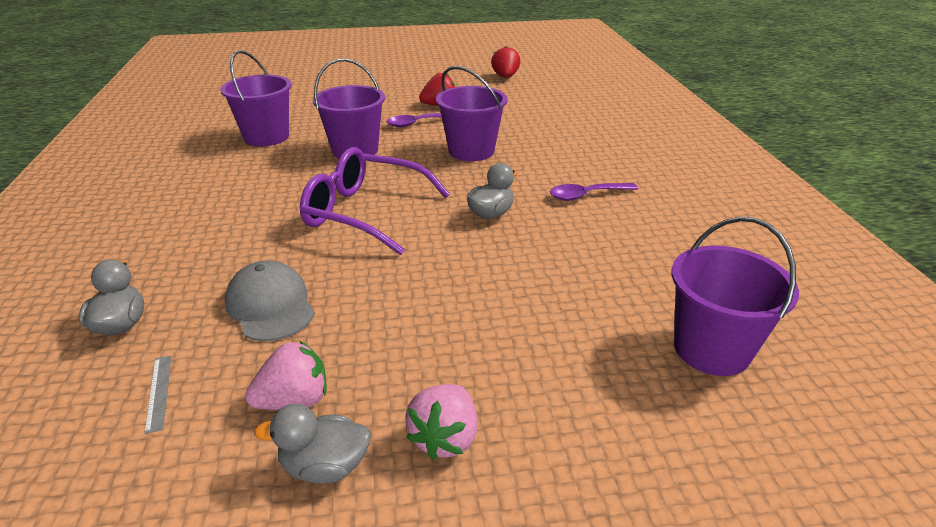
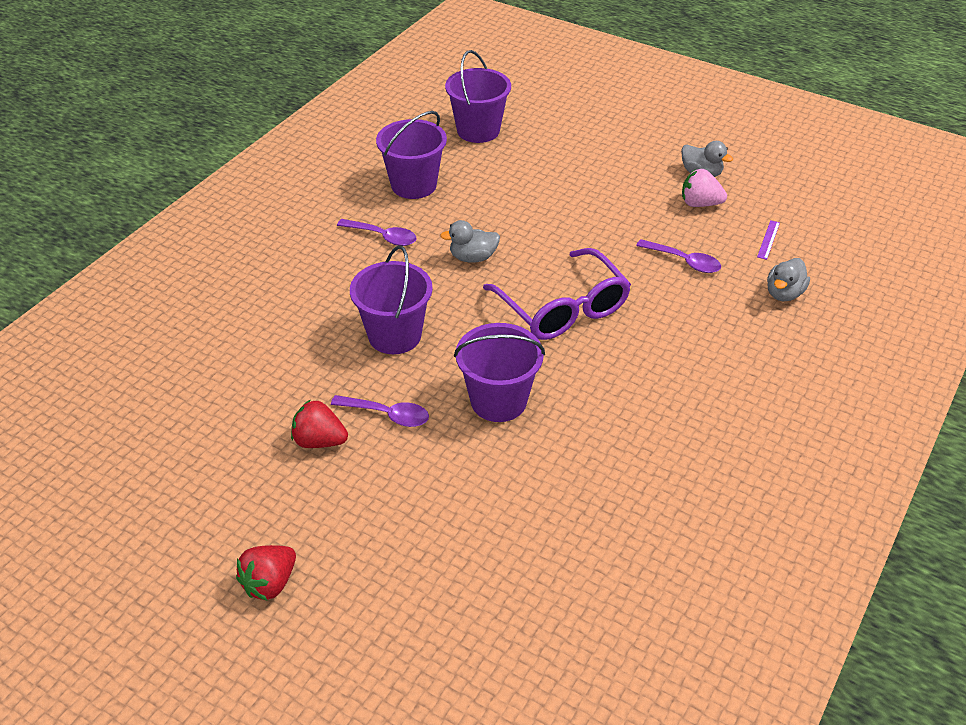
camera: 140 degrees left, 10 degrees up
(159, 392) = (768, 239): grey ruler -> purple ruler
(266, 137) = (571, 487): purple bucket -> purple bucket (414, 185)
(270, 305) = (684, 261): grey cap -> purple spoon
(445, 438) = (642, 159): pink strawberry -> none
(505, 77) = (151, 464): red strawberry -> red strawberry (270, 583)

